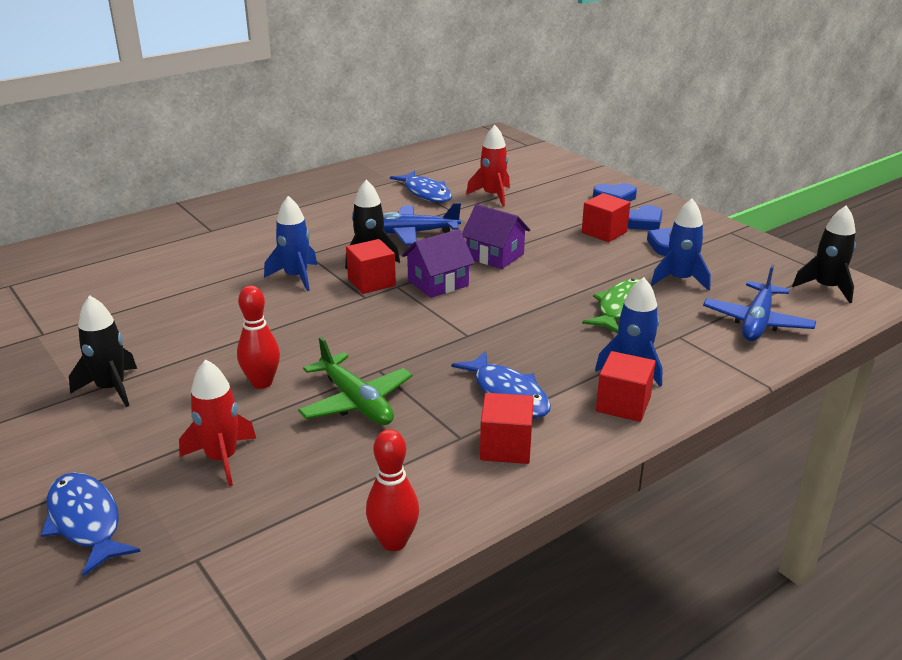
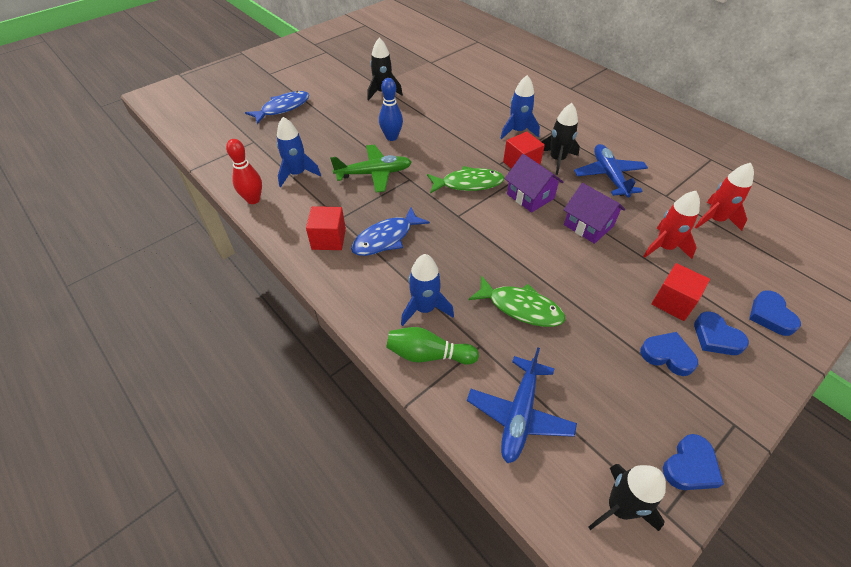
camera: 85 degrees right, 20 degrees up
(222, 459) = (324, 136): red rocket -> red rocket (664, 247)
(262, 383) = (391, 137): red bowling pin -> blue bowling pin
(356, 402) = (374, 174): green plane -> green plane turned 150 degrees counterclockwise
(402, 323) = (468, 184): none -> green fish
(426, 193) = (693, 178): blue fish -> none
(495, 256) = (588, 225): purple house -> purple house turned 75 degrees counterclockwise
(623, 404) = (376, 300): red cube -> none
(679, 280) = (589, 357): blue rocket -> blue rocket (297, 174)
(699, 369) = (428, 354): none -> green bowling pin
(757, 322) = (519, 415): blue plane -> blue plane turned 90 degrees counterclockwise
(776, 255) = (690, 466): none -> blue heart

